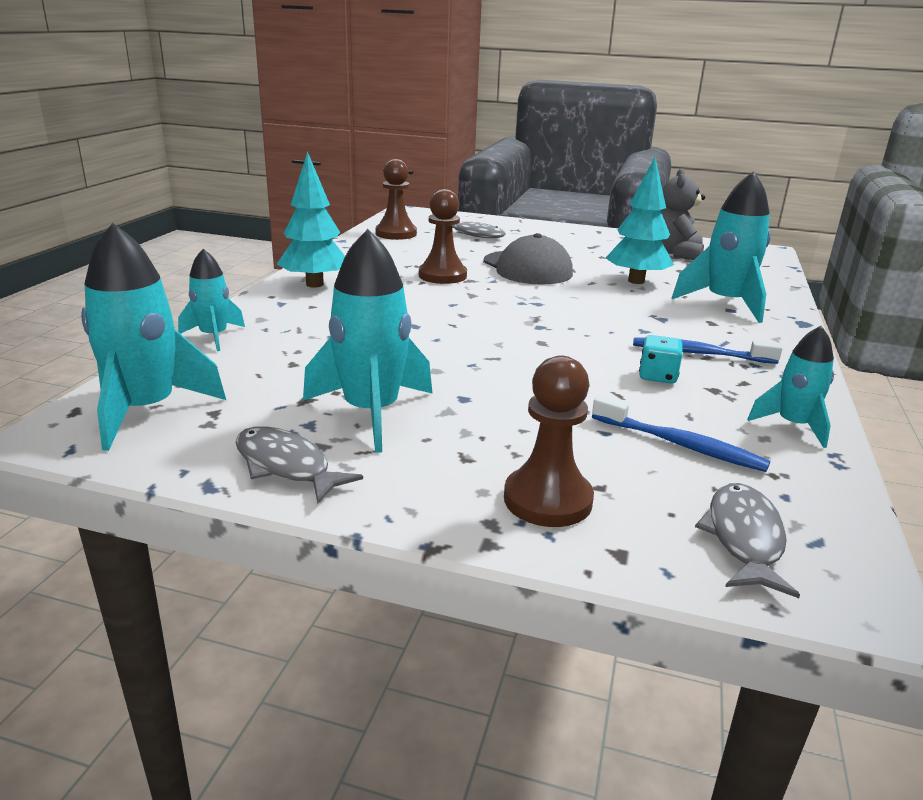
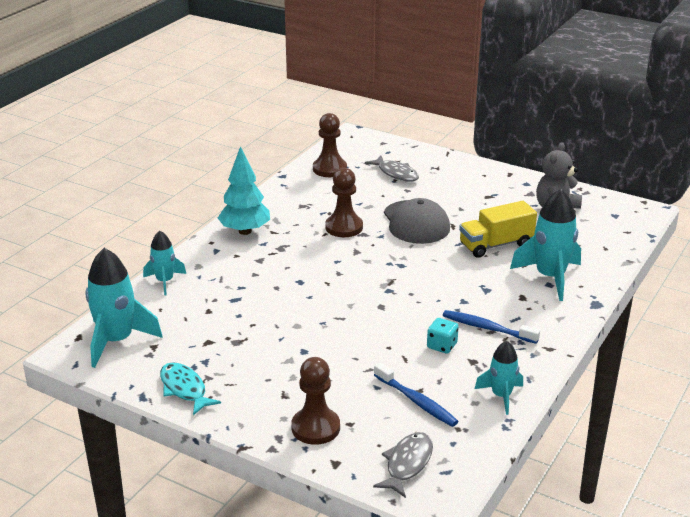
camera: 15 degrees right, 5 degrees up
(286, 466) = (184, 389): grey fish -> turquoise fish
(371, 413) = (243, 357): turquoise rocket -> none
(636, 281) = (496, 245): turquoise tree -> yellow truck

